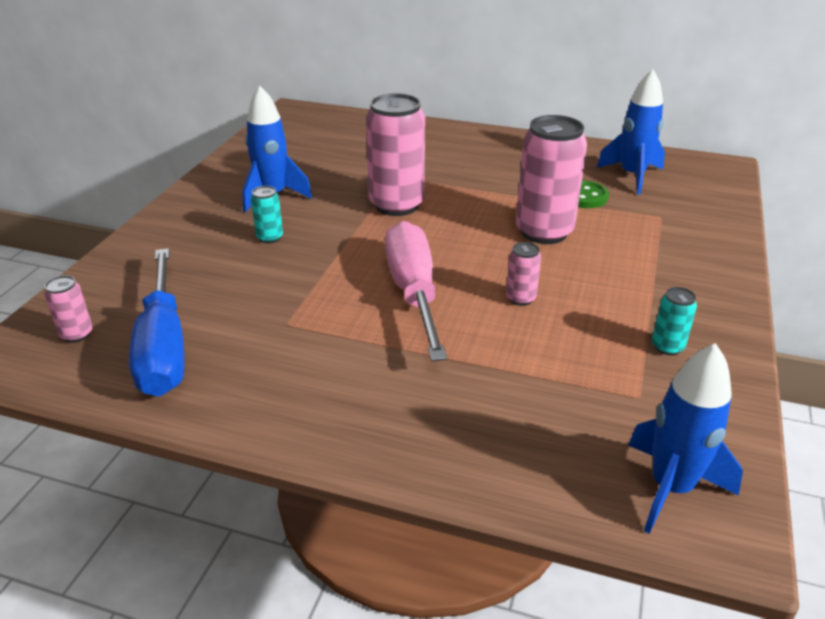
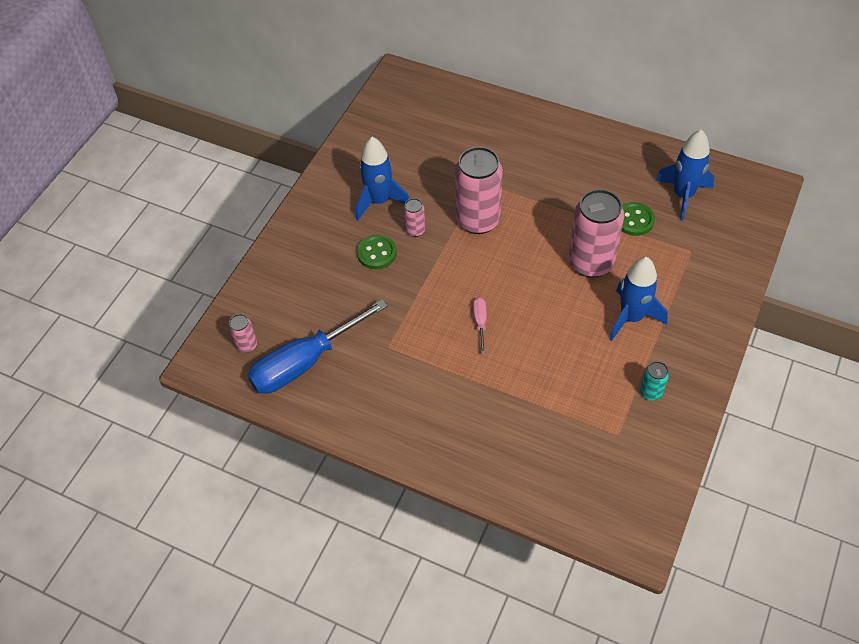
camera: 10 degrees right, 20 degrees up
(163, 347) = (305, 362): blue screwdriver -> blue screwdriver turned 60 degrees clockwise
(270, 237) = (376, 253): turquoise can -> green button
(414, 292) = (480, 323): pink screwdriver -> pink screwdriver, size x0.42
(520, 298) = (557, 336): pink can -> pink can (415, 230)
(671, 488) = (616, 506): blue rocket -> blue rocket (631, 317)

